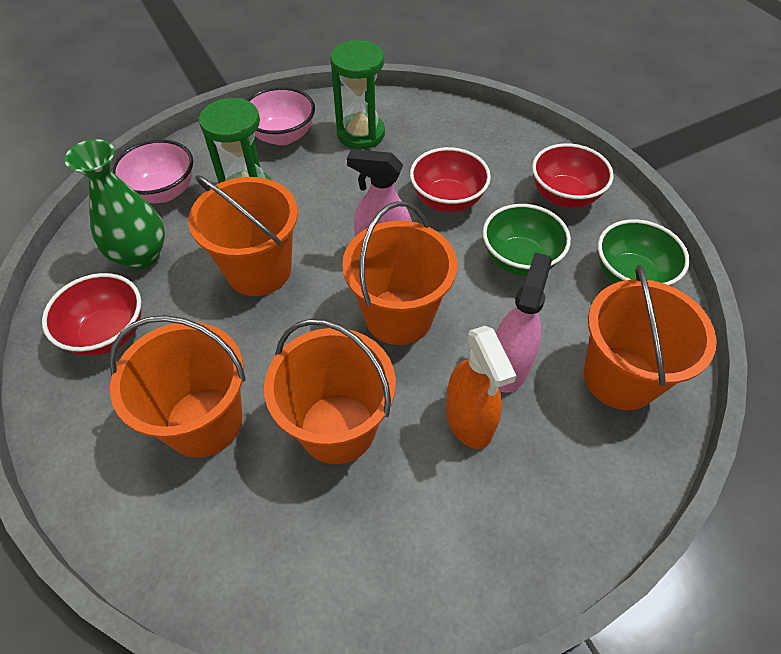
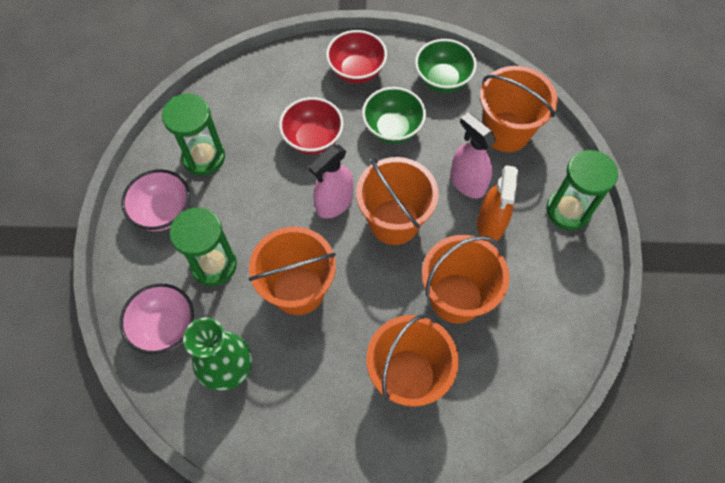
camera: 60 degrees left, 10 degrees up
(108, 333) = (293, 416): red bowl -> none
(469, 421) = (490, 224): orange spray bottle -> orange spray bottle turned 90 degrees clockwise
(563, 512) = (568, 210): none -> green hourglass

